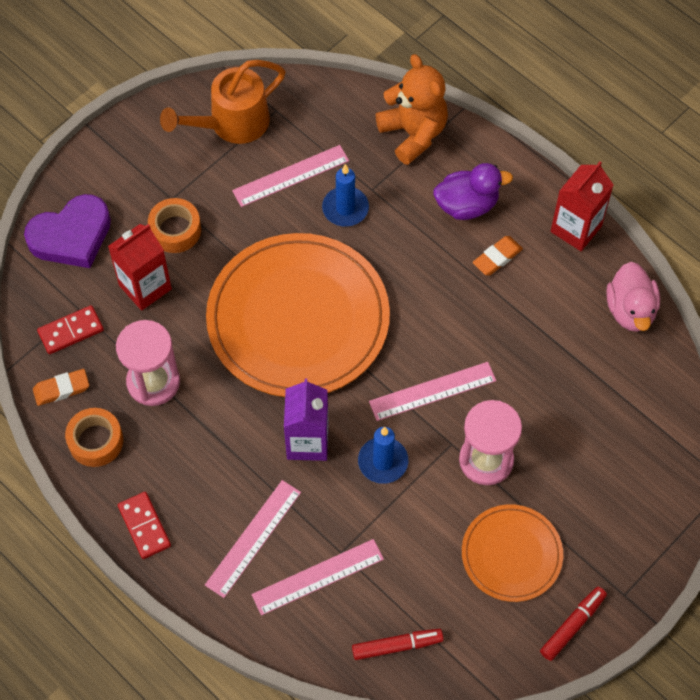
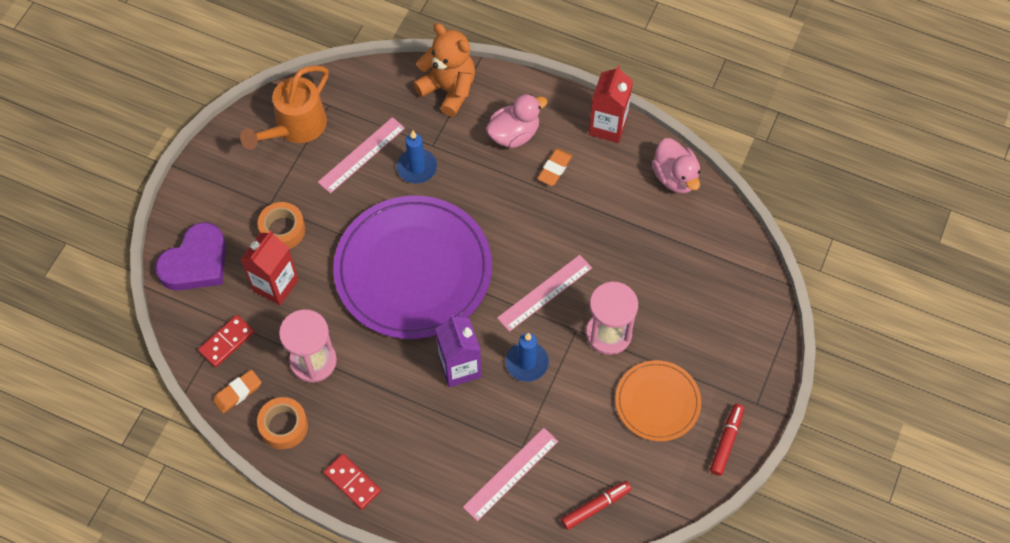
camera: 20 degrees left, 0 degrees up
(253, 538) = (446, 461): pink ruler -> none
(298, 319) = (413, 270): orange plate -> purple plate
(467, 205) = (514, 134): purple duck -> pink duck

